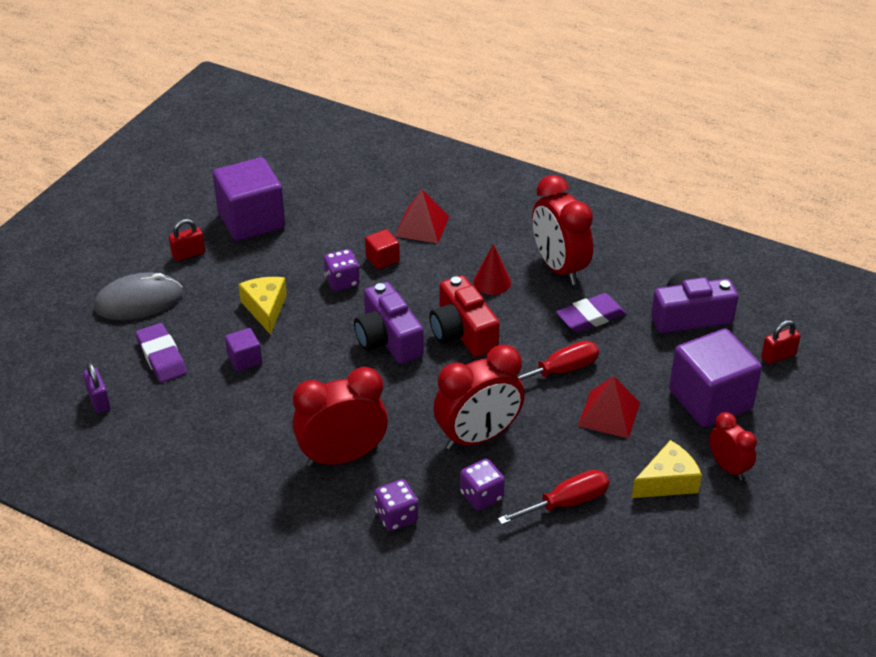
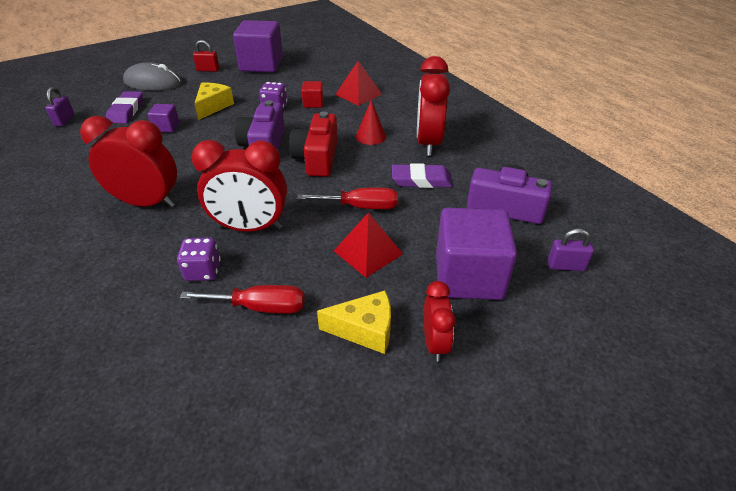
camera: 30 degrees right, 0 degrees up
(396, 517) = (128, 258): purple dice -> none
(778, 356) = (566, 266): red padlock -> purple padlock

